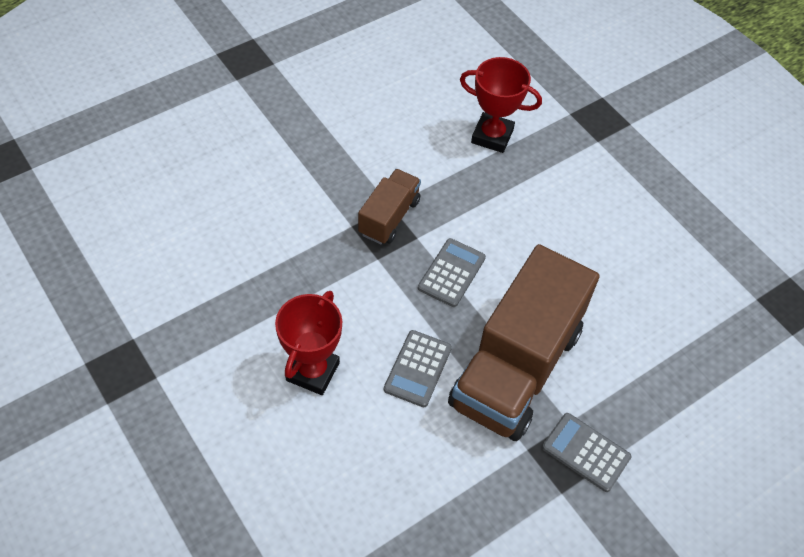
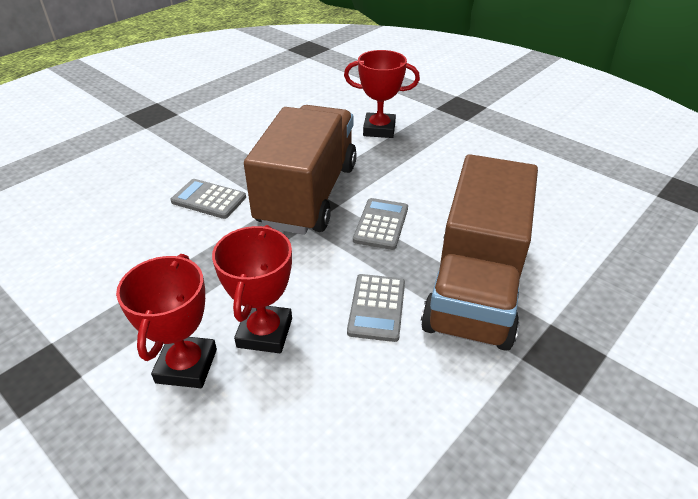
camera: 10 degrees left, 15 degrees down
(242, 388) = (186, 366): none -> red trophy
(389, 217) = (308, 194): brown truck -> brown truck, size x2.03
(586, 452) = (583, 347): grey calculator -> grey calculator (209, 199)

